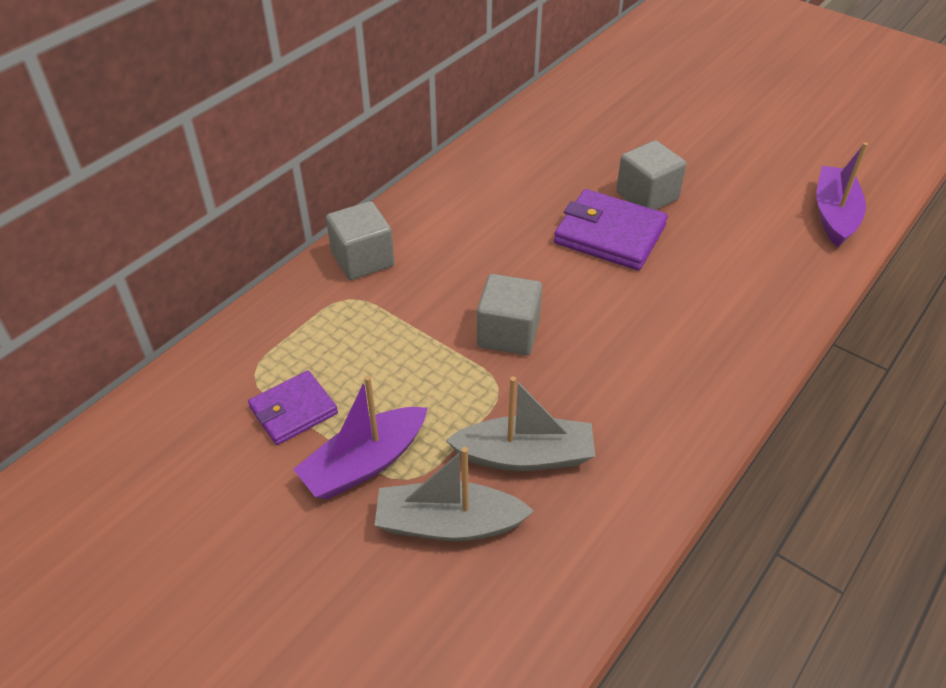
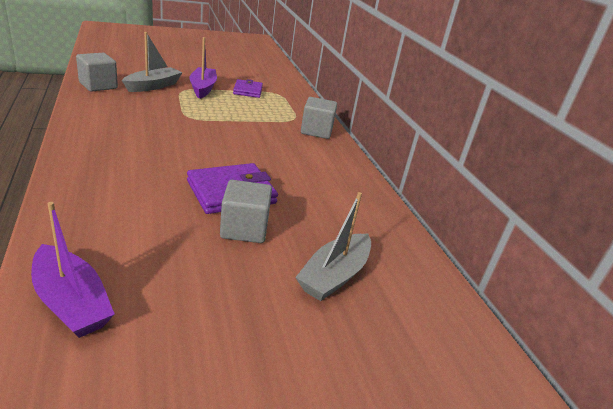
camera: 120 degrees right, 15 degrees down
(508, 333) = (213, 132): grey cube -> grey cube (98, 85)
(524, 456) = (149, 105): grey boat -> grey boat (334, 275)

